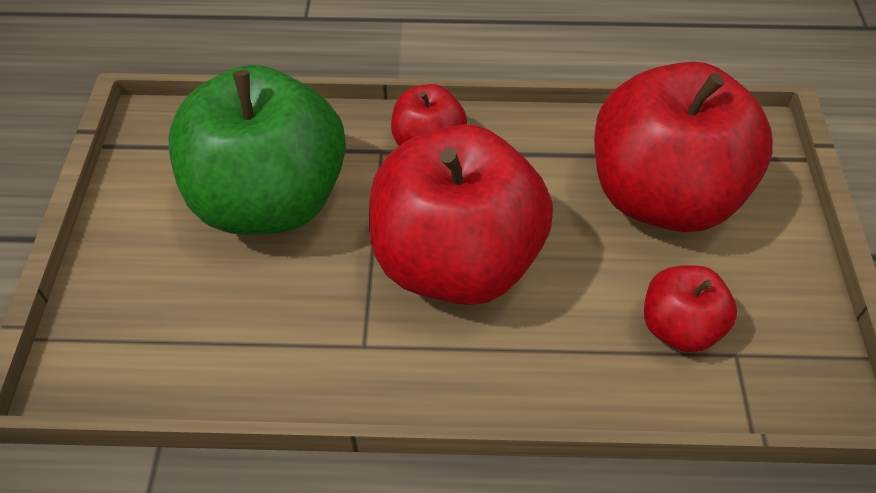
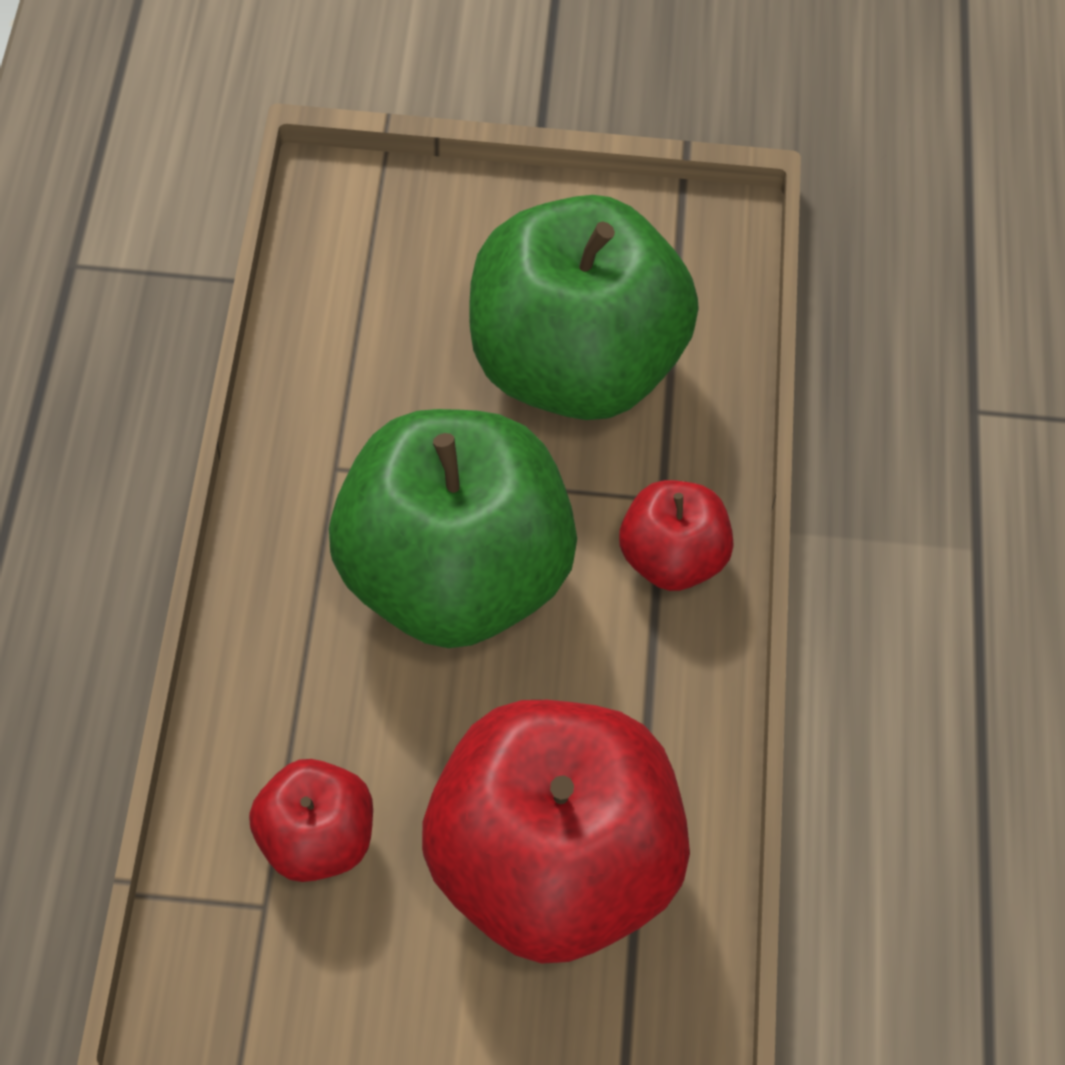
camera: 90 degrees right, 5 degrees up
(456, 261) = (453, 578): red apple -> green apple

